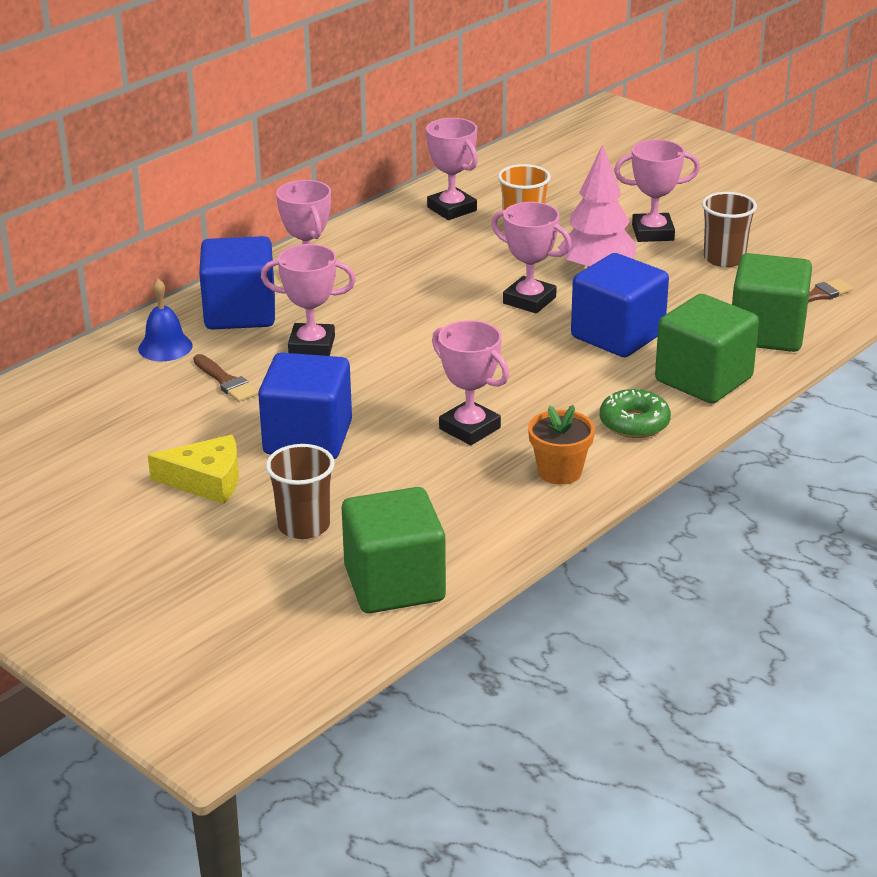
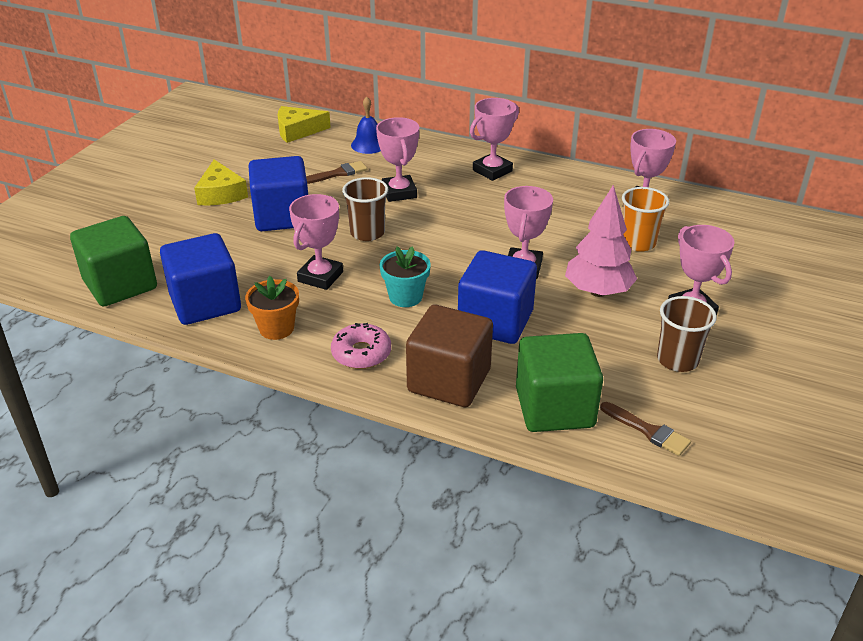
camera: 70 degrees right, 5 degrees up
(70, 396) = (297, 131): none -> yellow cheese
(226, 381) = (338, 173): brown brush -> brown brush turned 150 degrees counterclockwise
(240, 313) = (426, 158): blue cube -> blue cube (205, 303)
(304, 526) = (179, 237): brown cup -> brown cup (367, 233)
(544, 379) = (405, 297): none -> turquoise flower pot
(634, 423) = (361, 353): green donut -> pink donut
(703, 379) = (449, 380): green cube -> brown cube

